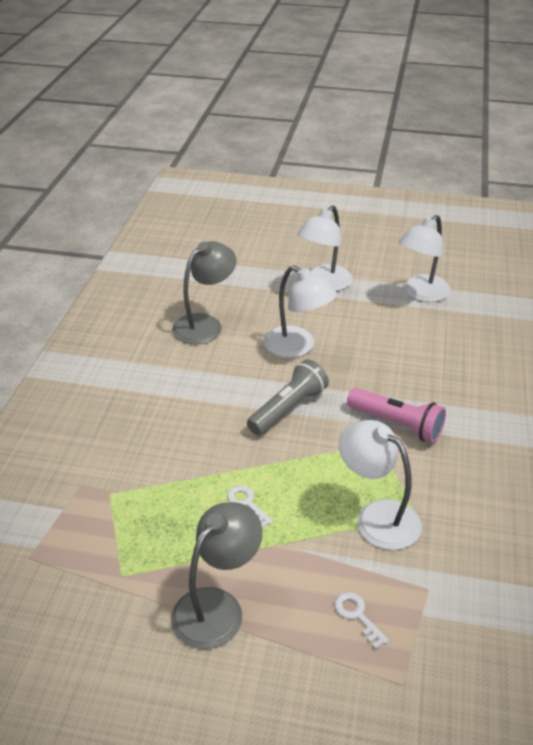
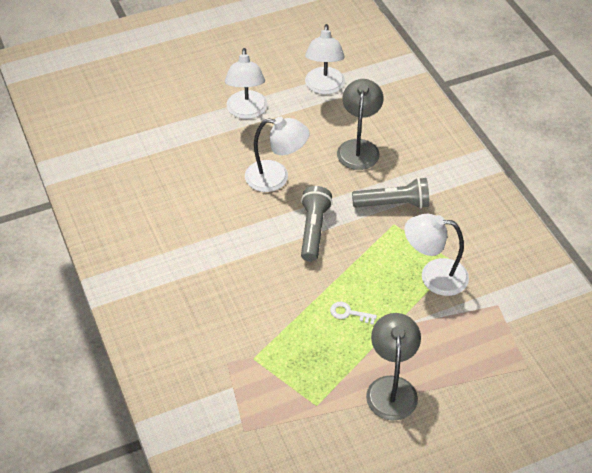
camera: 35 degrees left, 10 degrees up
(205, 324) = (189, 192): grey lamp -> grey lamp (359, 147)
(357, 616) = (473, 344): white key -> none
(397, 424) = (393, 204): pink flashlight -> grey flashlight

